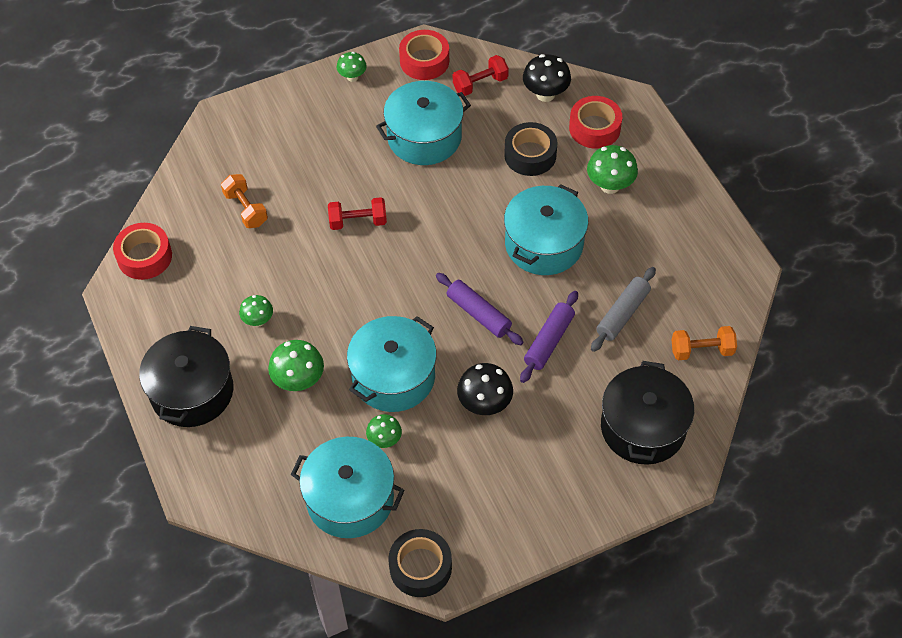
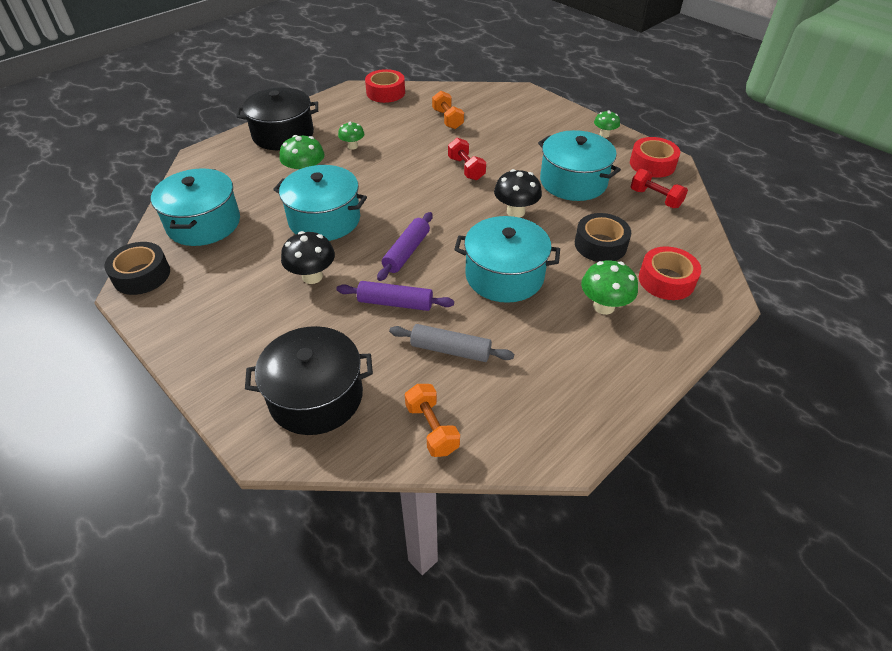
camera: 70 degrees right, 10 degrees down
(245, 209) = (447, 119): orange dumbbell -> orange dumbbell turned 60 degrees counterclockwise
(384, 440) = (262, 228): green mushroom -> none
(545, 94) = (678, 239): black mushroom -> black mushroom (515, 212)

